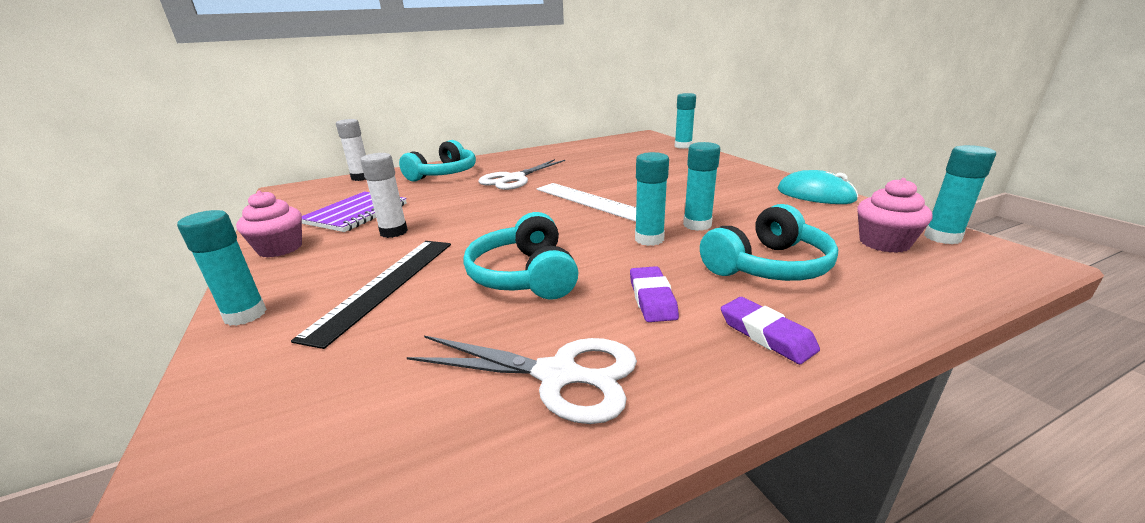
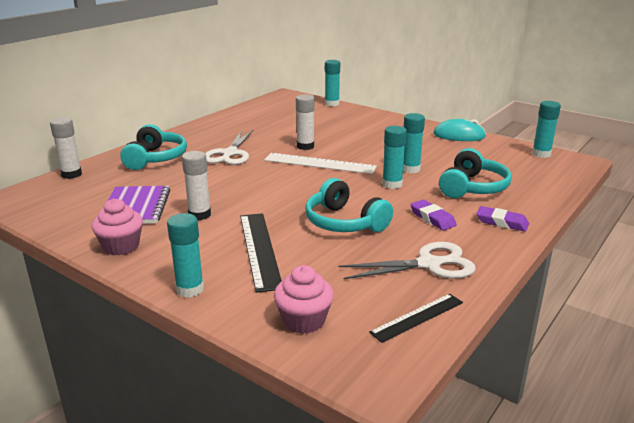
camera: 30 degrees left, 0 degrees up
(411, 480) = (417, 317): none -> black ruler
(599, 182) = (305, 146): none -> white glue stick
(884, 243) = (517, 162): pink cupcake -> pink cupcake (304, 320)

